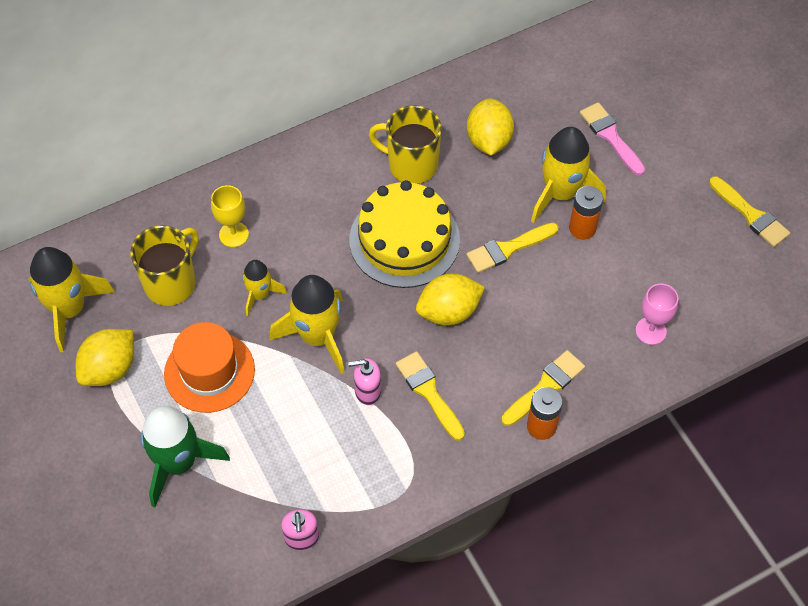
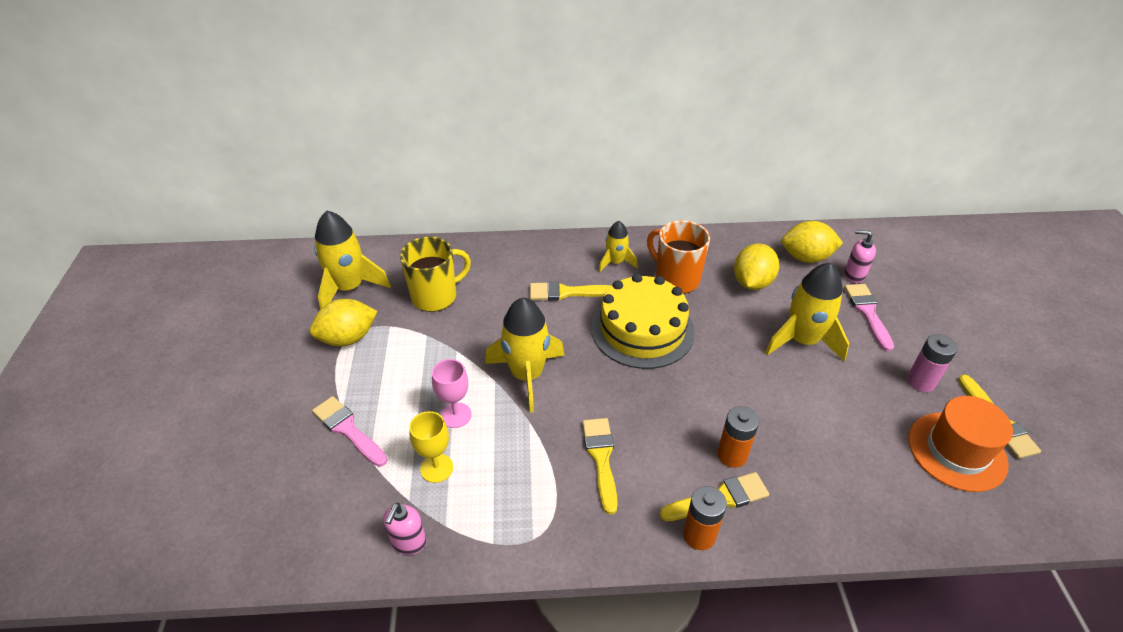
camera: 25 degrees right, 15 degrees down
(178, 463) = (348, 430): green rocket -> pink brush
(209, 372) = (421, 369): orange hat -> orange hat (956, 451)
(233, 234) = (504, 280): yellow goblet -> yellow goblet (436, 468)
(260, 294) = (498, 327): yellow rocket -> yellow rocket (615, 262)
(367, 391) = (545, 435): pink soap dispenser -> pink soap dispenser (854, 275)
(411, 165) = (676, 279): yellow mug -> orange mug
(449, 312) = (654, 398): yellow lemon -> yellow lemon (806, 257)
(508, 248) = (734, 367): yellow brush -> yellow brush (567, 292)
(582, 228) = (813, 374): orange battery -> orange battery (732, 455)
(650, 331) = (853, 488): pink goblet -> pink goblet (456, 415)
(678, 198) = (921, 382): none -> pink battery

